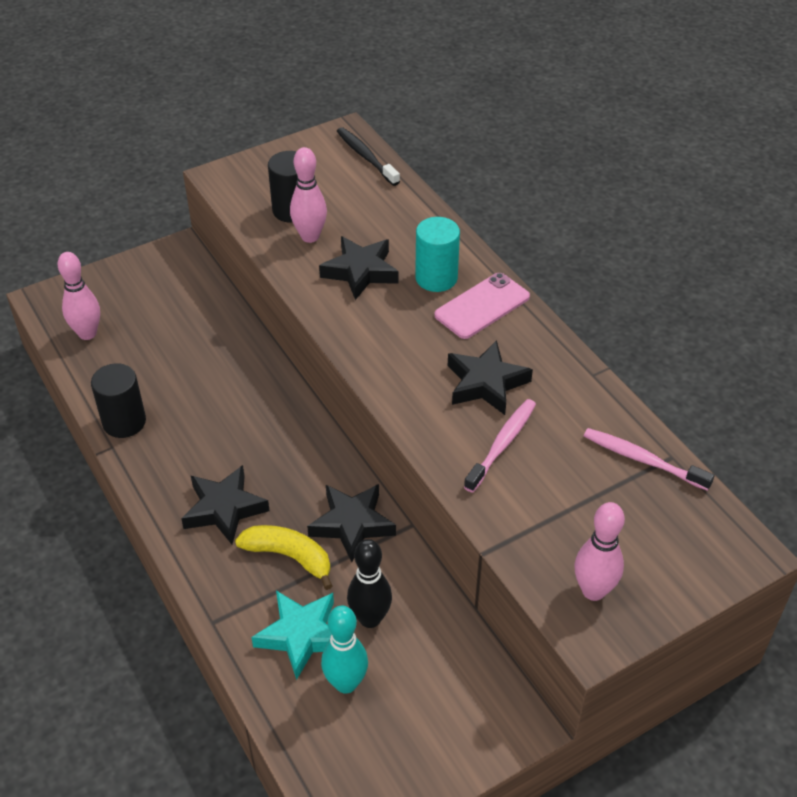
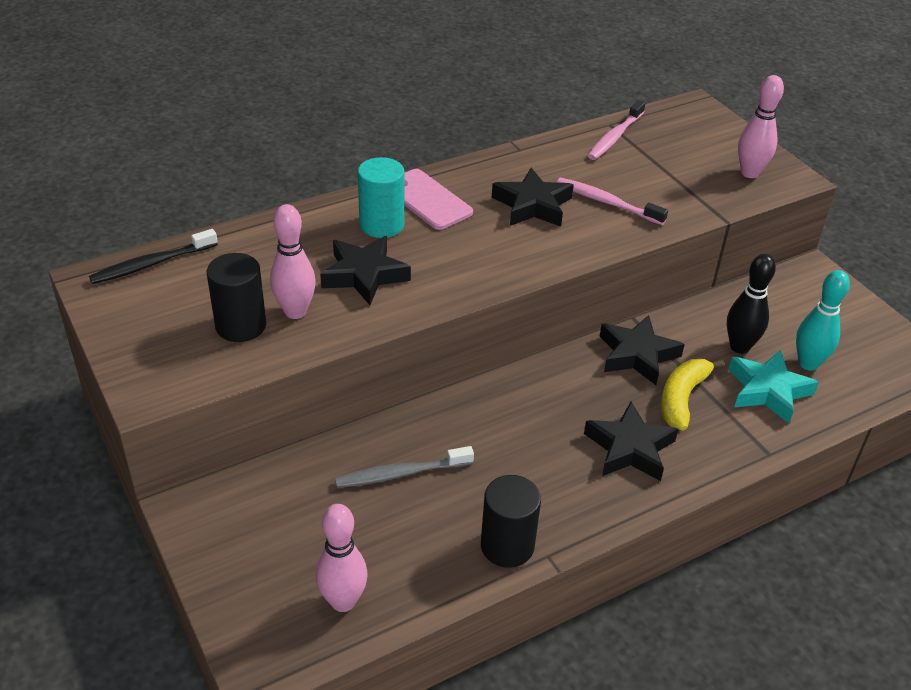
camera: 90 degrees left, 5 degrees down
(204, 357) = (401, 474): none -> grey toothbrush

